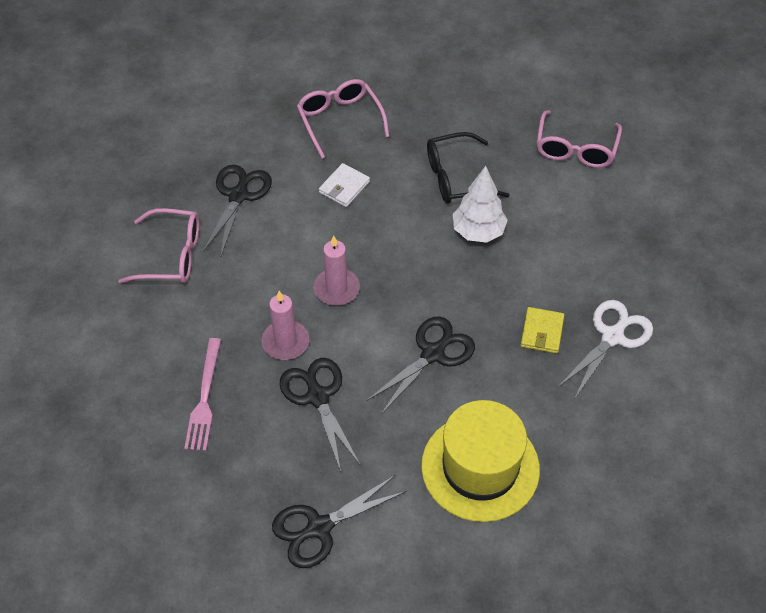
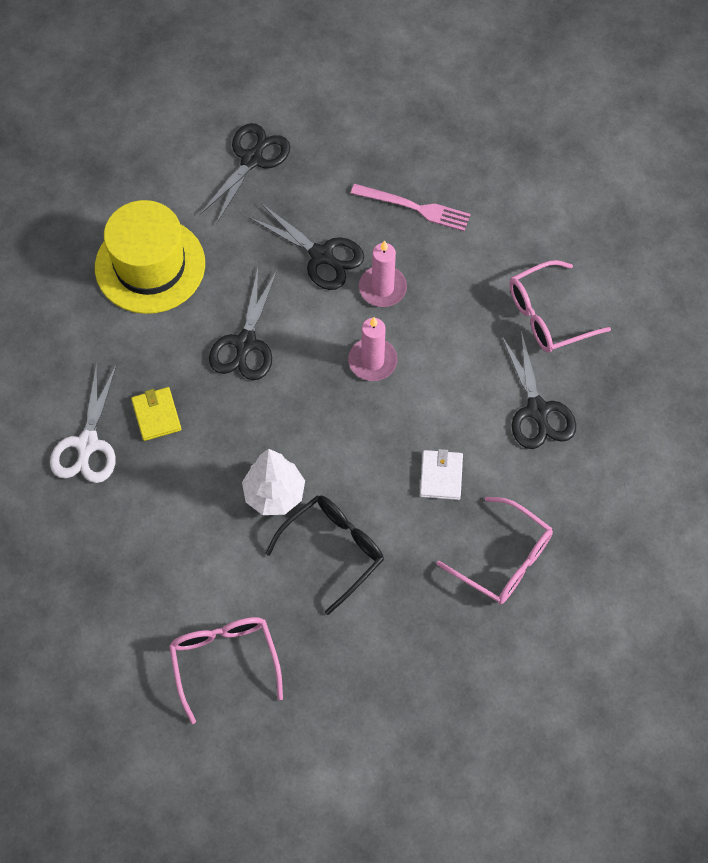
camera: 150 degrees right, 10 degrees up
(204, 398) = (414, 208): pink fork -> pink fork turned 135 degrees clockwise

